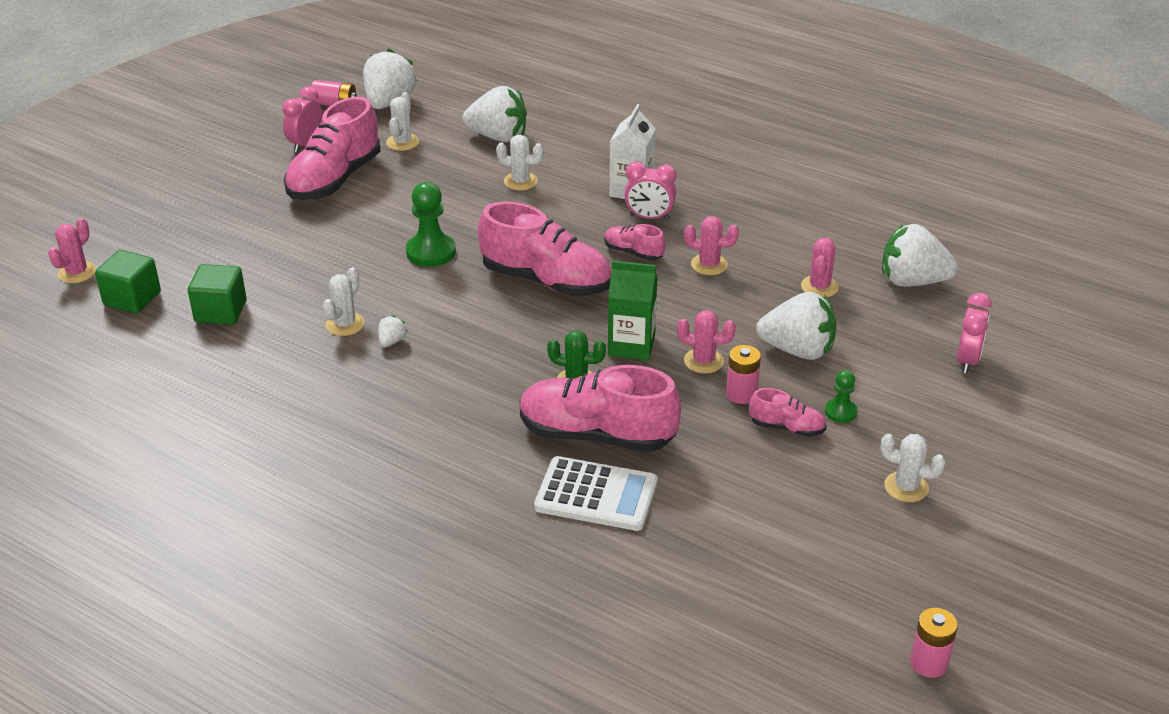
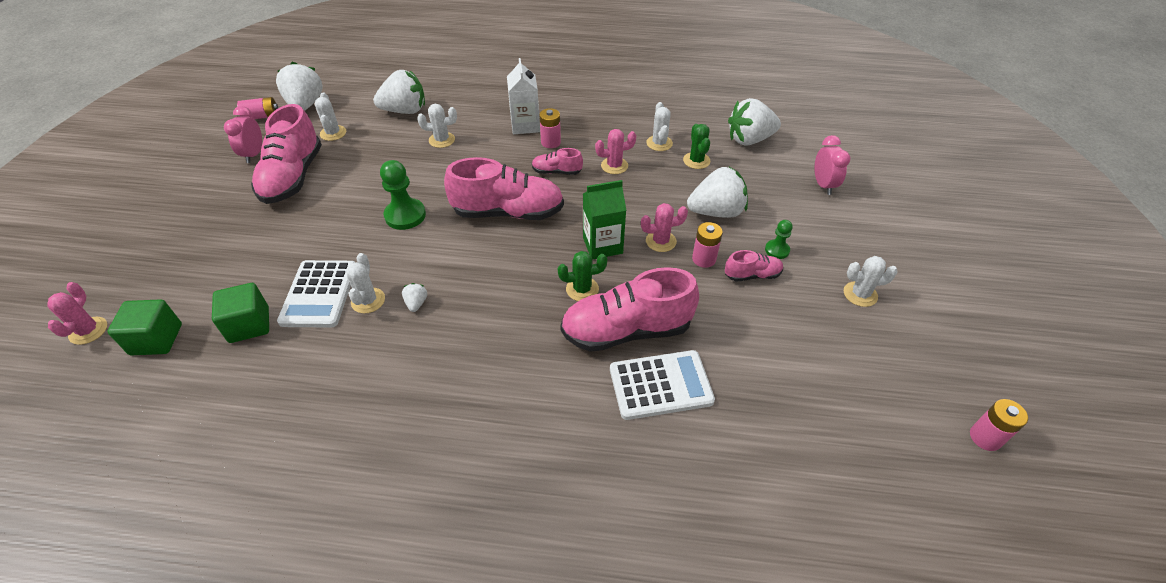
camera: 25 degrees left, 10 degrees up
(300, 303) = (319, 294): none -> white calculator
(649, 217) = (551, 142): pink clock -> pink battery
(786, 254) = (659, 143): none -> white cactus
(819, 287) = (696, 161): pink cactus -> green cactus

